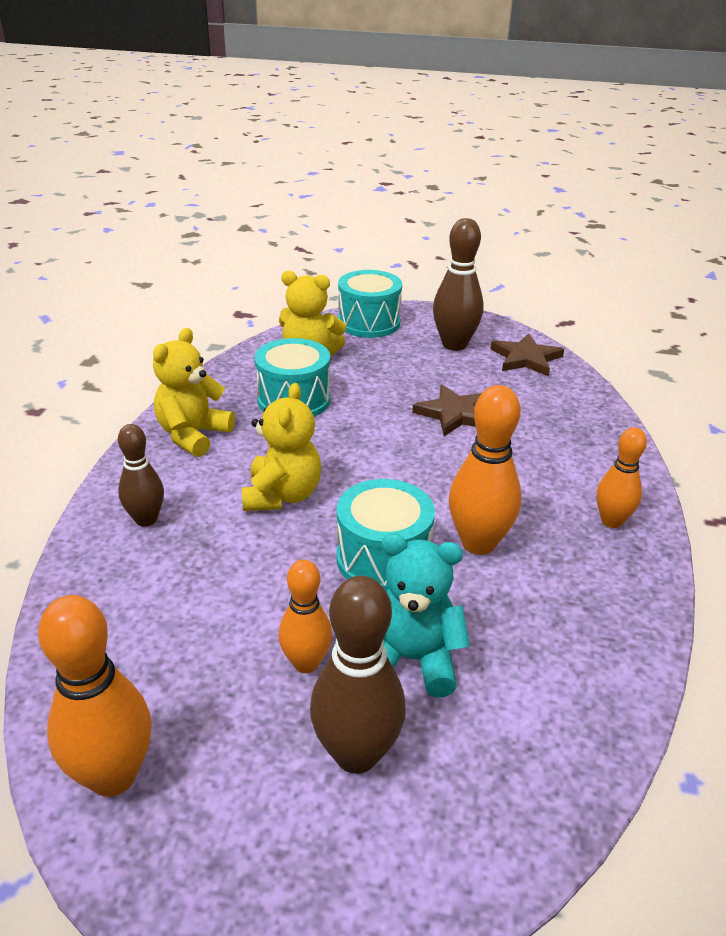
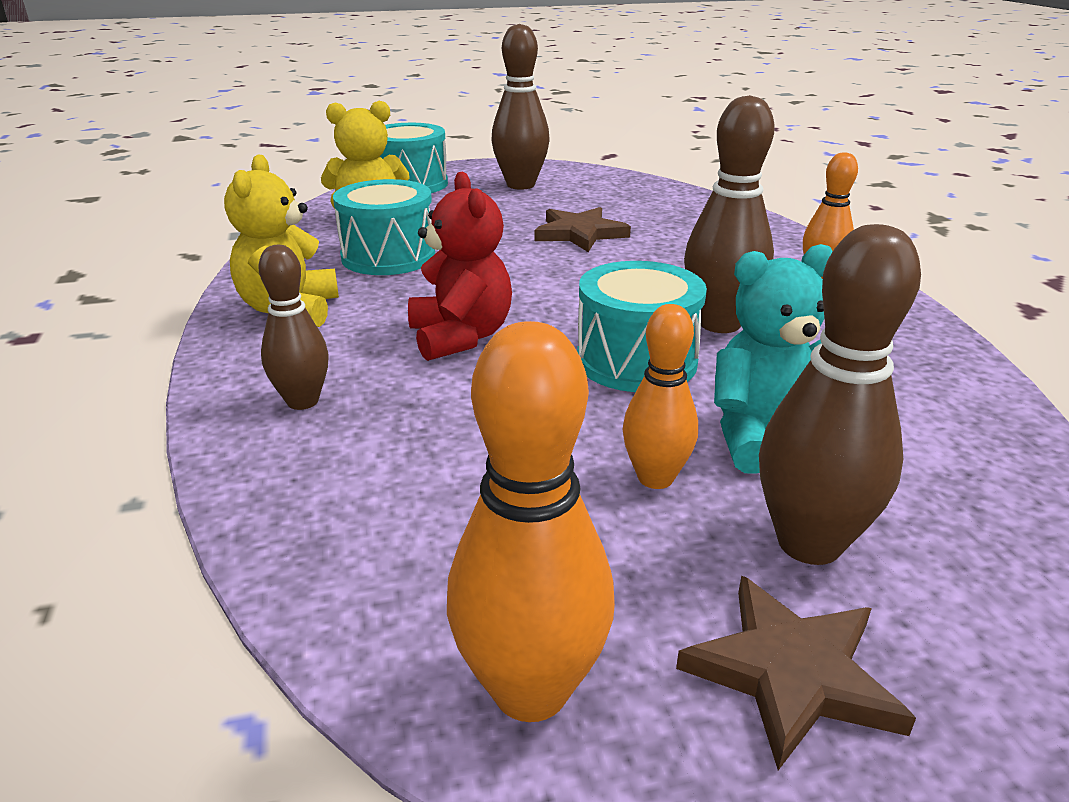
camera: 25 degrees left, 5 degrees down
(282, 495) = (460, 337): yellow teddy bear -> red teddy bear
(478, 543) = (719, 324): orange bowling pin -> brown bowling pin
(526, 358) = (603, 183): brown star -> brown star (791, 673)

